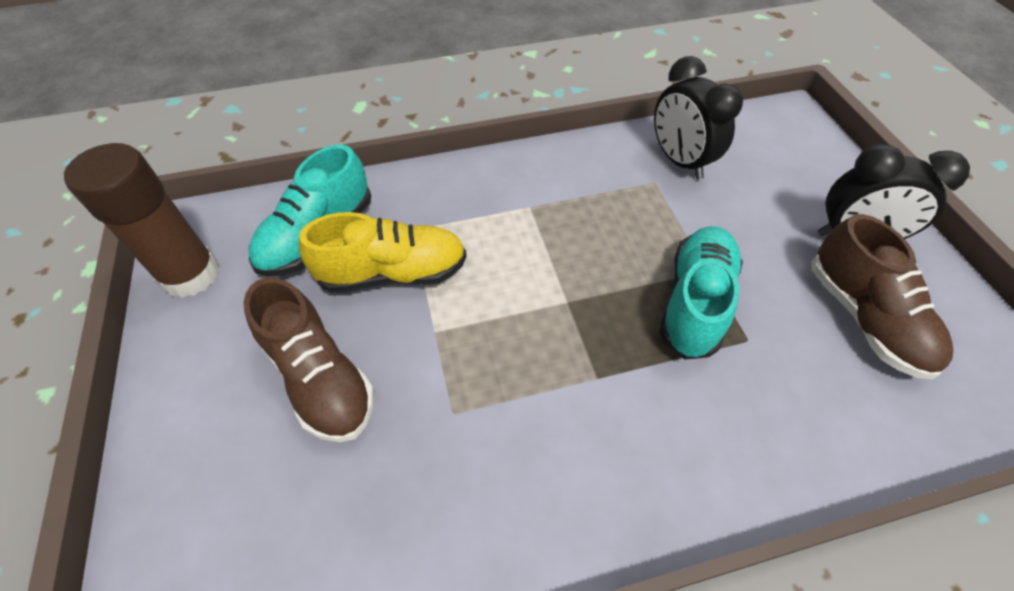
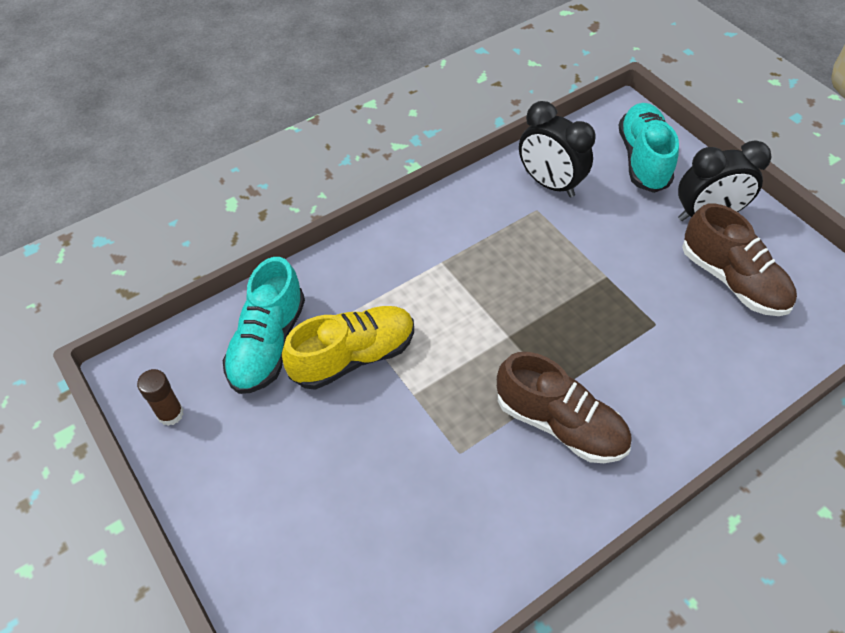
camera: 20 degrees left, 0 degrees up
(190, 274) = (170, 414): brown glue stick -> brown glue stick, size x0.50
(320, 378) = (339, 462): brown shoe -> brown shoe (559, 423)
(694, 302) = (606, 306): turquoise shoe -> turquoise shoe (642, 159)

